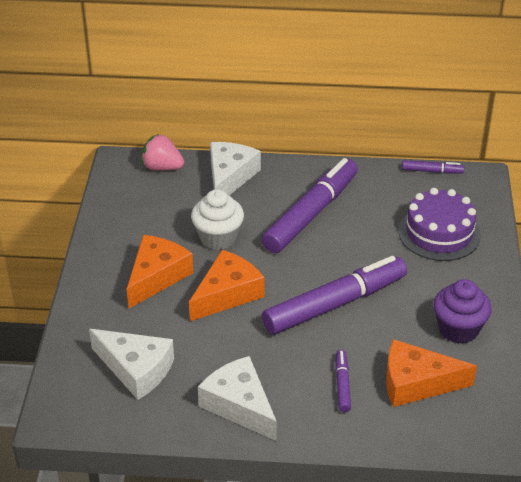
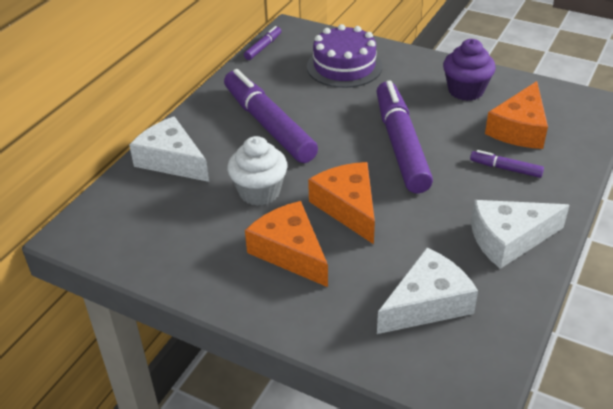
camera: 65 degrees left, 0 degrees up
(162, 167) = (112, 203): pink strawberry -> none

